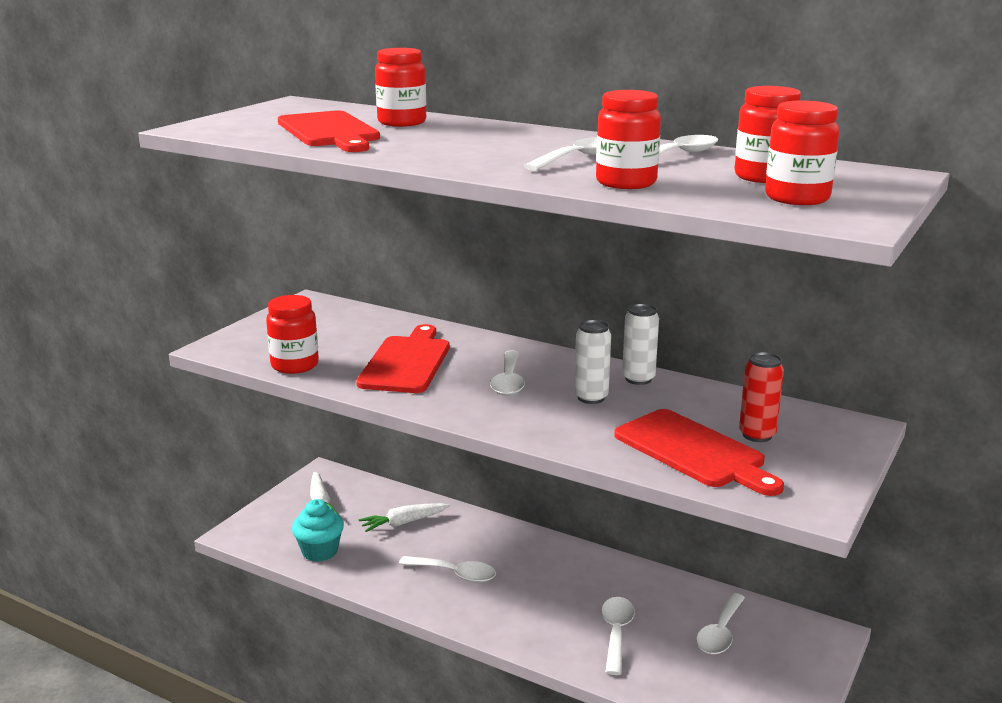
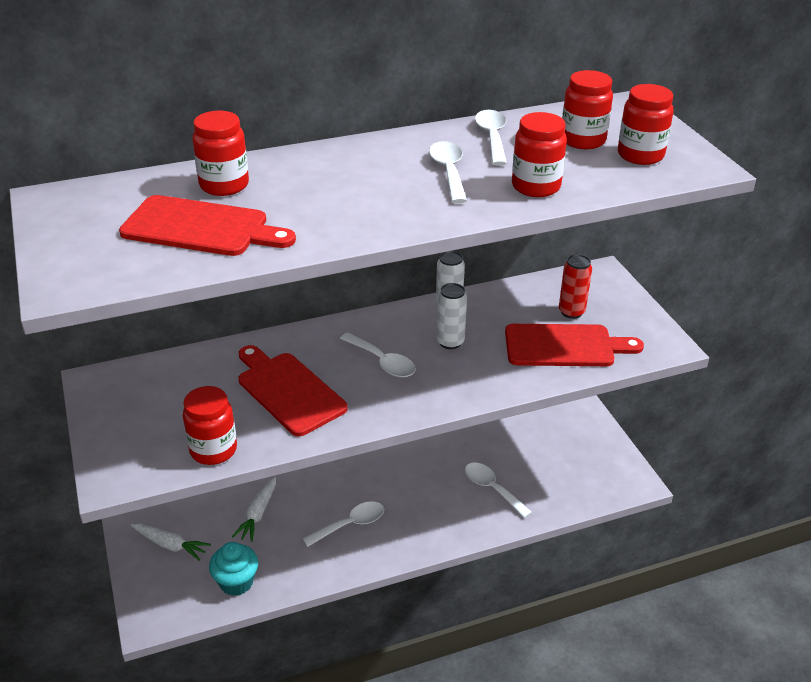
camera: 50 degrees left, 15 degrees up
(720, 633) = (536, 446): white spoon -> none

